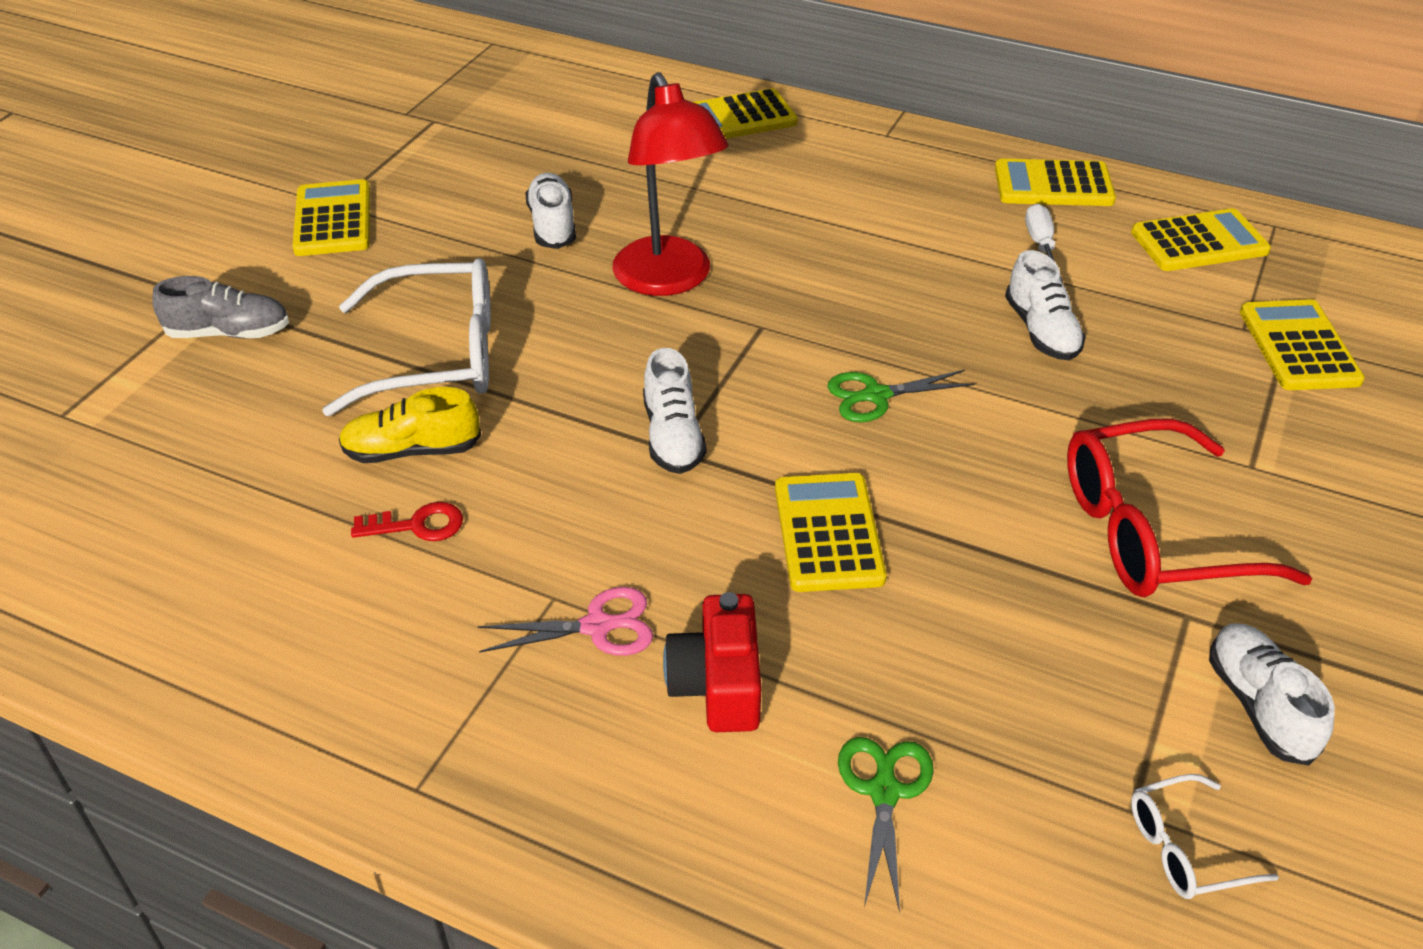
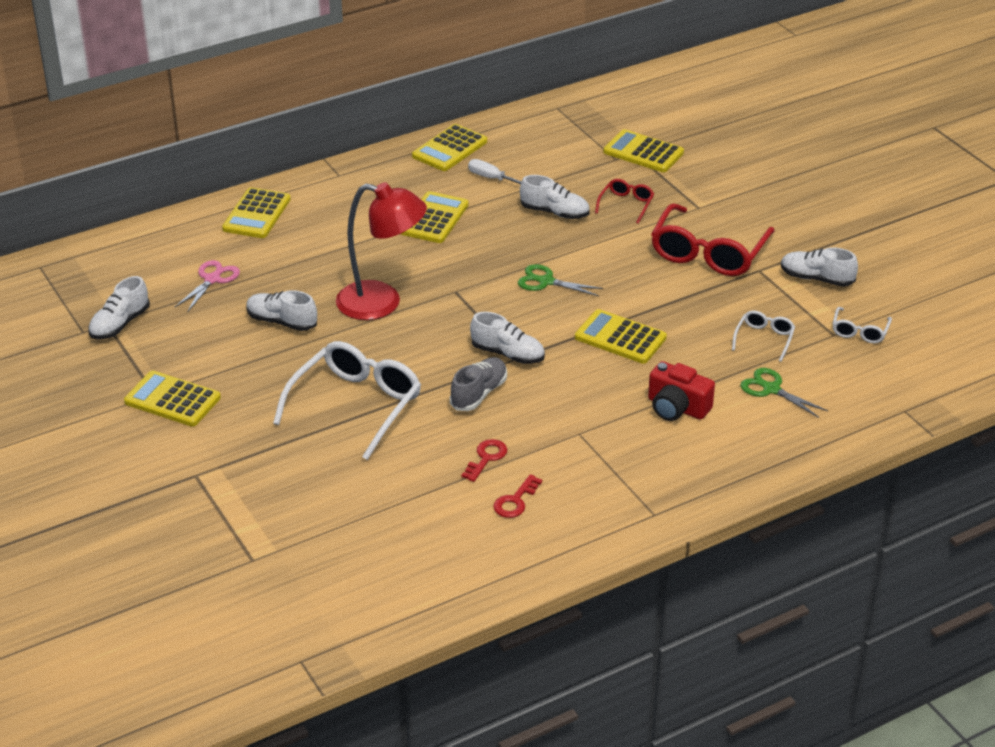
camera: 55 degrees left, 5 degrees down
(229, 333) = (245, 474): grey shoe -> grey shoe (479, 394)
(338, 602) = (515, 501): none -> red key
(412, 450) = (427, 441): yellow shoe -> none
(440, 128) = (120, 324): none -> white shoe
(597, 626) = (610, 427): pink scissors -> pink scissors (212, 279)
(876, 396) = (546, 281): green scissors -> green scissors turned 90 degrees clockwise
(1012, 713) = (764, 339): none -> white glasses
(1153, 388) = (626, 204): none -> red glasses
(1199, 242) = (544, 135): yellow calculator -> yellow calculator (434, 218)

